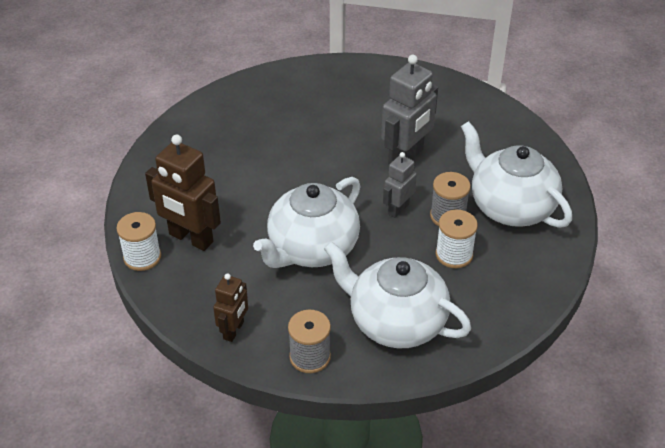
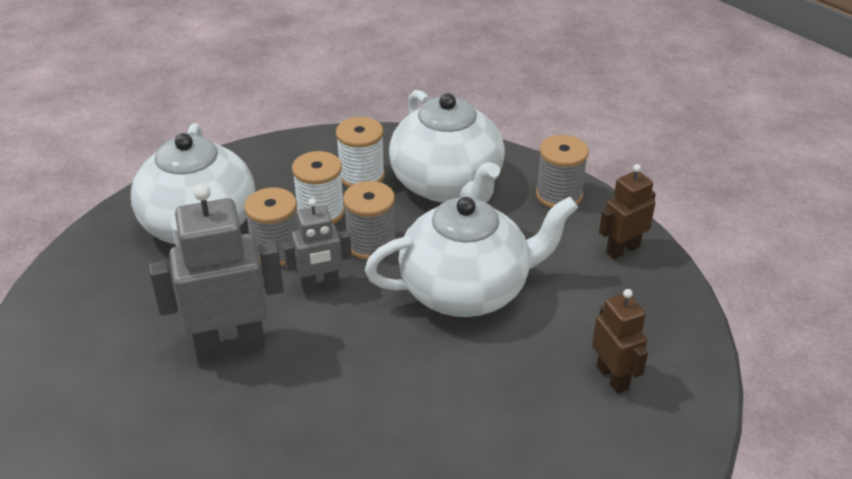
camera: 145 degrees left, 5 degrees down
(142, 257) = (694, 383): white spool -> white spool (361, 176)
(190, 238) = (613, 377): brown robot -> brown robot, size x0.58
(398, 249) = (371, 244): none -> grey spool

